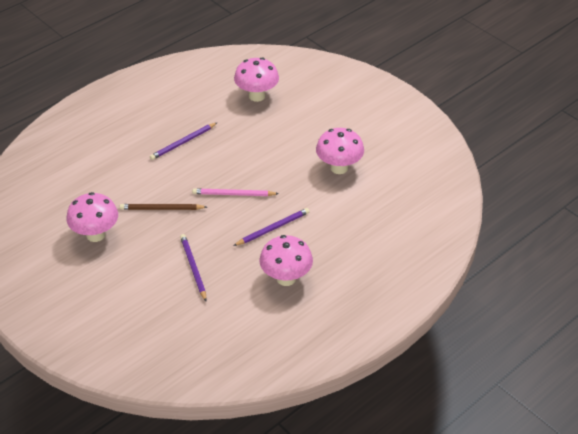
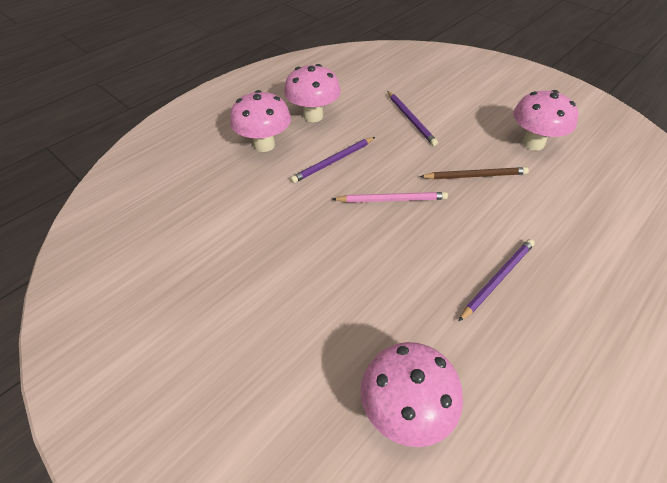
camera: 175 degrees right, 5 degrees up
(339, 168) = (247, 249): pink mushroom -> pink mushroom (264, 145)

